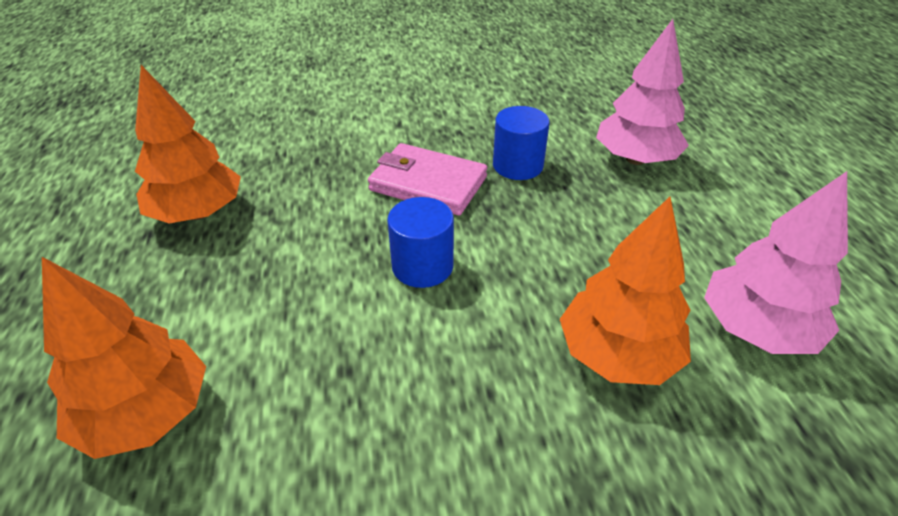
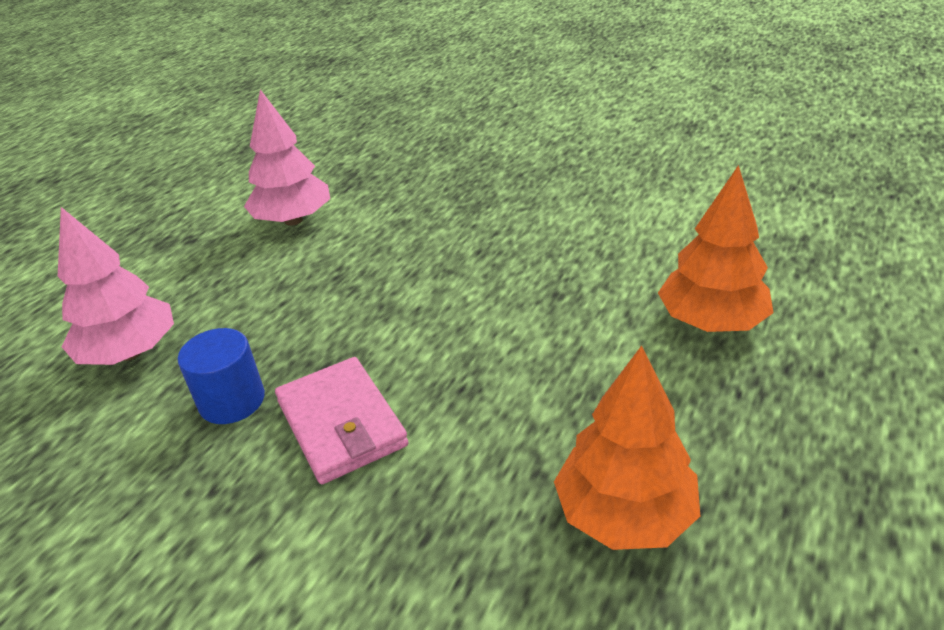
camera: 140 degrees left, 5 degrees down
(422, 266) = (439, 339): blue cylinder -> none
(618, 354) = (384, 239): orange tree -> none

